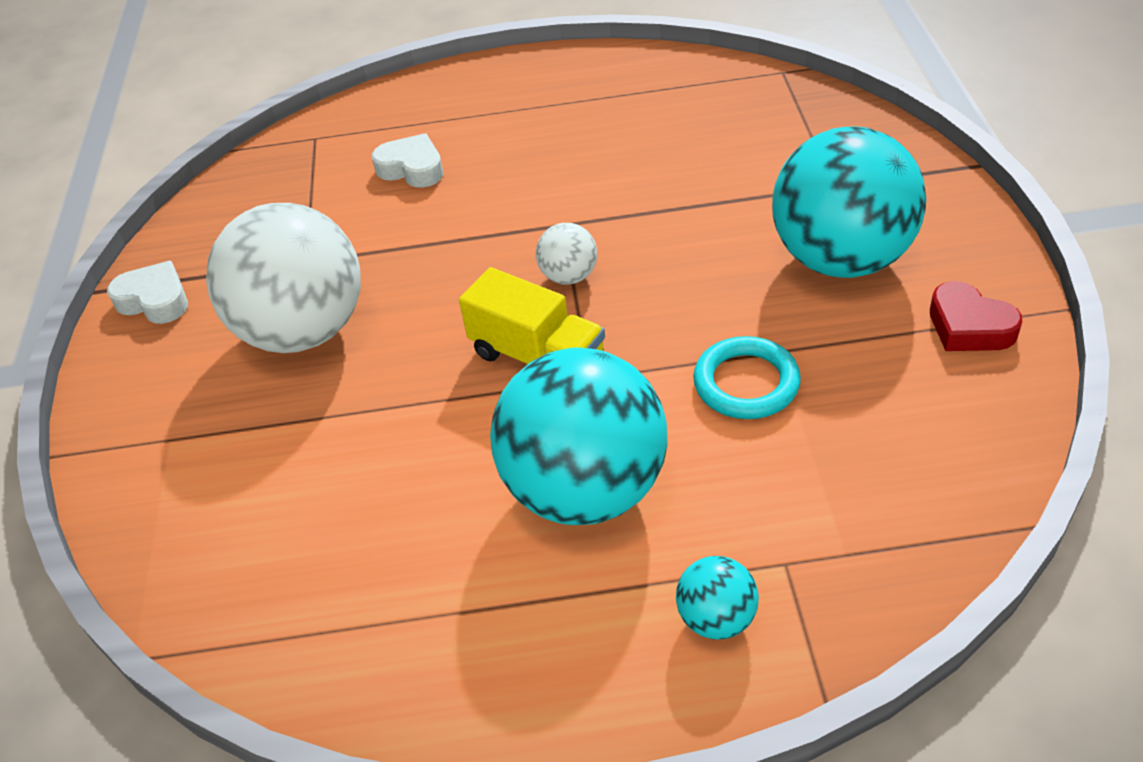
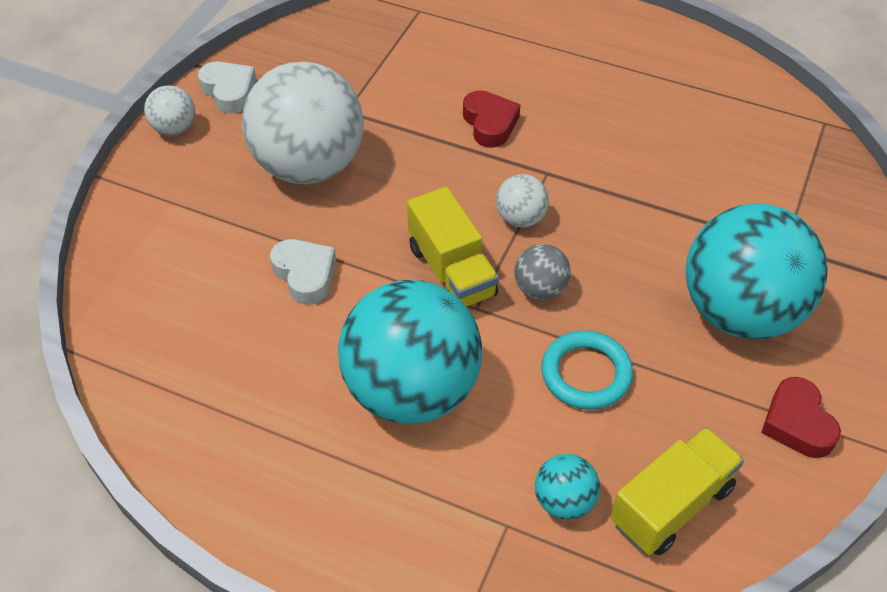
camera: 25 degrees right, 5 degrees up
(114, 365) = (174, 128): none -> white ball
(412, 168) = (471, 70): white heart -> white heart (305, 274)
(469, 207) = (490, 123): none -> red heart
(640, 330) = (540, 289): none -> grey ball
(716, 618) = (430, 535): turquoise ball -> turquoise ball (564, 501)
(921, 457) = (671, 505): none -> yellow truck

